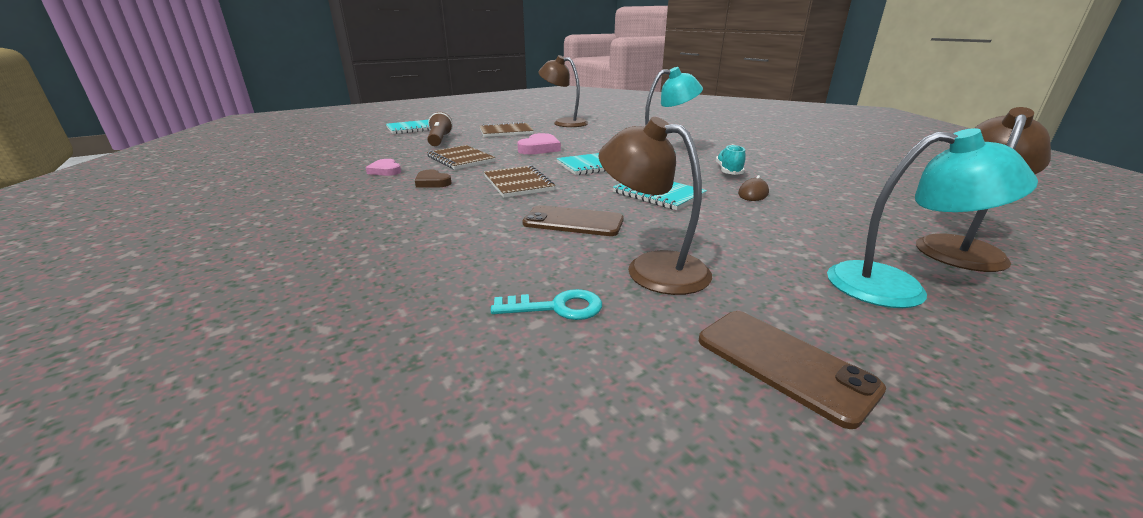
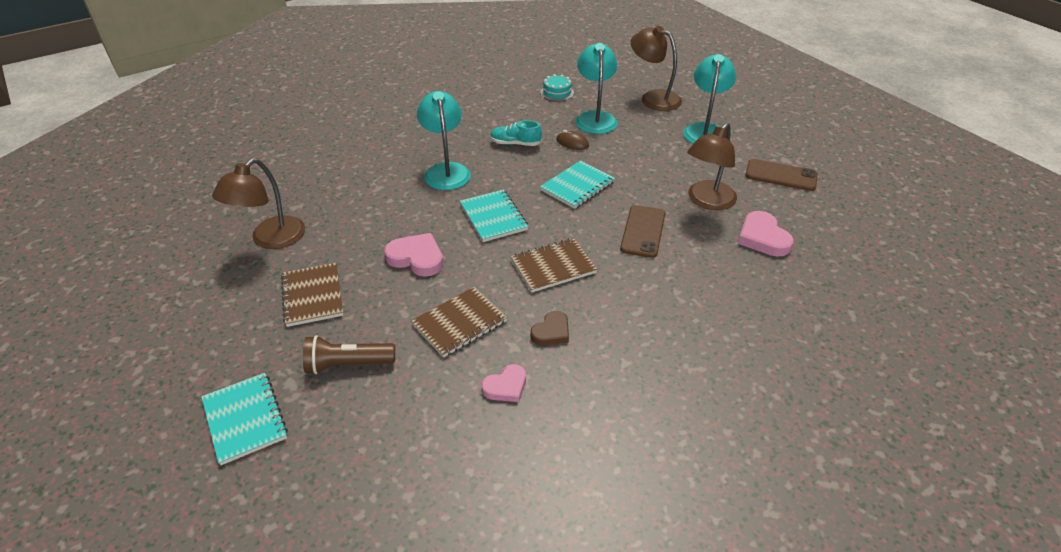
camera: 90 degrees left, 15 degrees up
(556, 307) = (762, 238): turquoise key -> pink heart
(784, 363) = (781, 175): brown phone -> brown phone turned 60 degrees clockwise
(833, 206) = (595, 118): none -> turquoise lamp
(875, 188) = (557, 92): none -> turquoise cake

